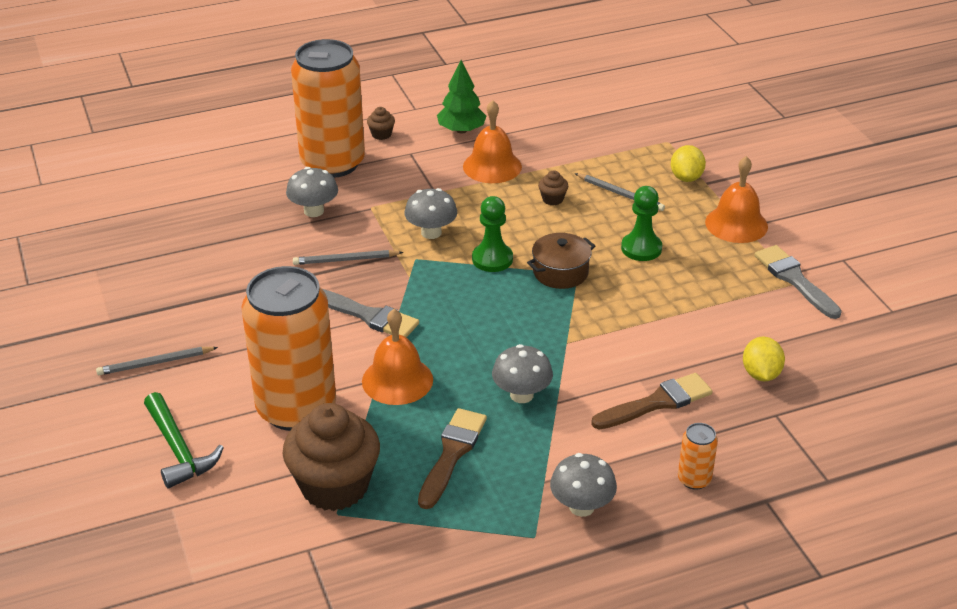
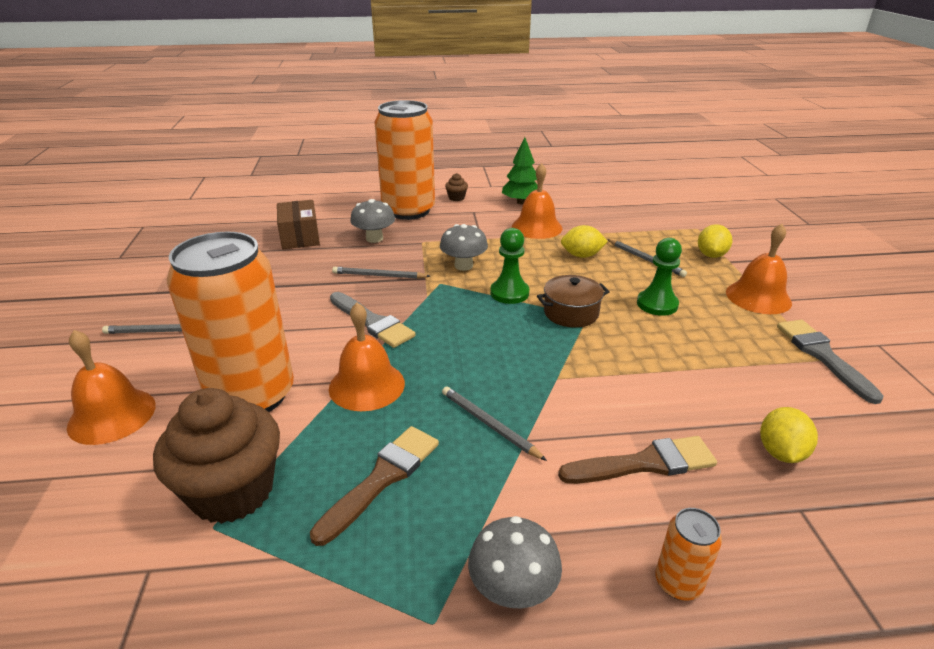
camera: 15 degrees right, 5 degrees down
(178, 449) = (112, 415): green hammer -> orange bell
(224, 222) = (300, 237): none -> brown box
(521, 395) = (489, 424): grey mushroom -> grey pencil
(552, 199) = (581, 255): brown cupcake -> yellow lemon

